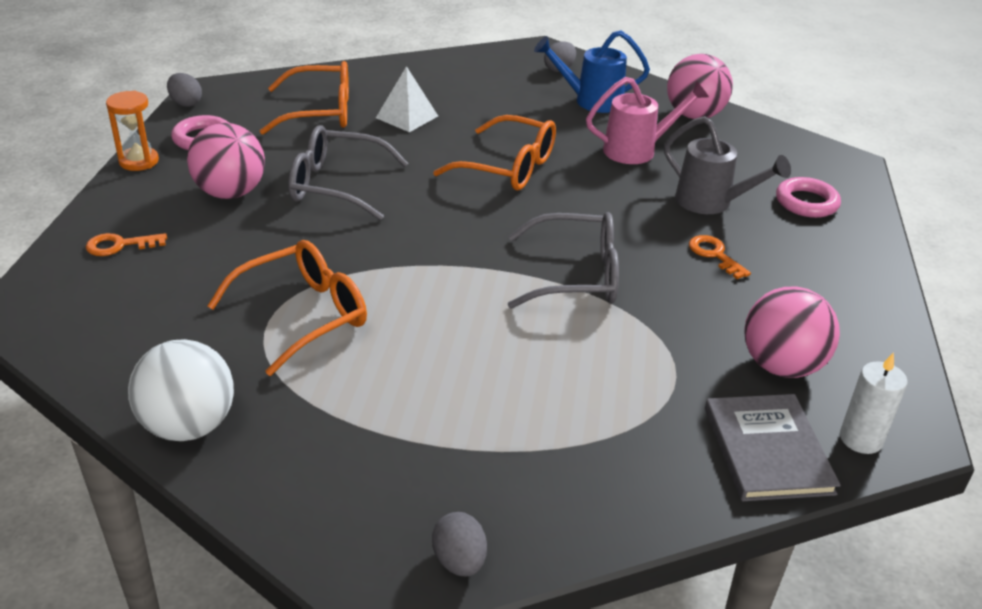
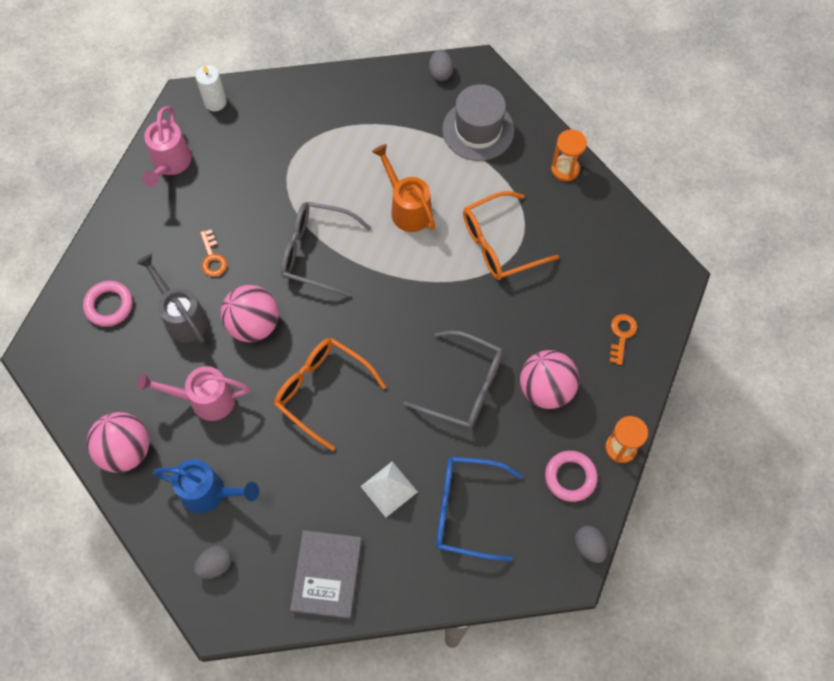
camera: 165 degrees left, 30 degrees up
(119, 245) = (621, 335): orange key -> orange key turned 75 degrees counterclockwise
(189, 426) = (565, 169): white ball -> orange hourglass
(319, 112) = (467, 510): orange glasses -> blue glasses
(360, 465) = (478, 130): none -> grey hat
(459, 338) = (407, 208): none -> orange watering can
(767, 450) = (268, 104): grey book -> grey book (326, 574)
(781, 366) = (227, 156): pink ball -> pink ball (253, 324)
(859, 345) = (170, 164): none -> pink watering can

